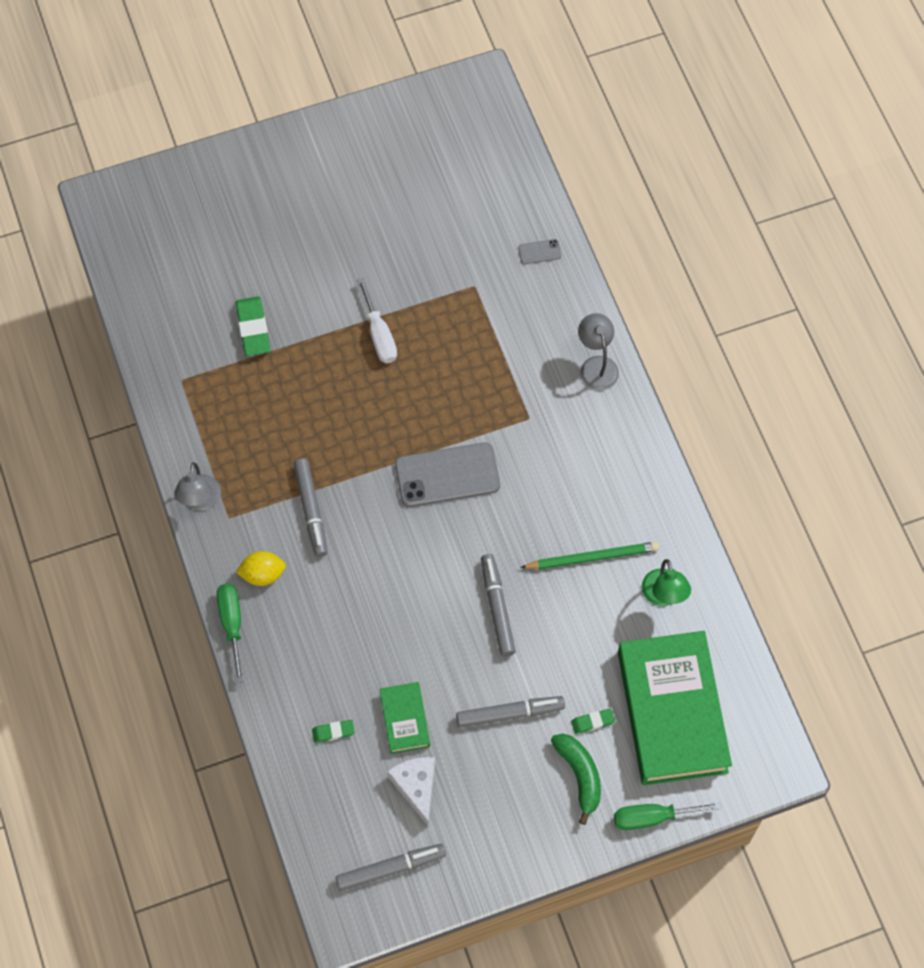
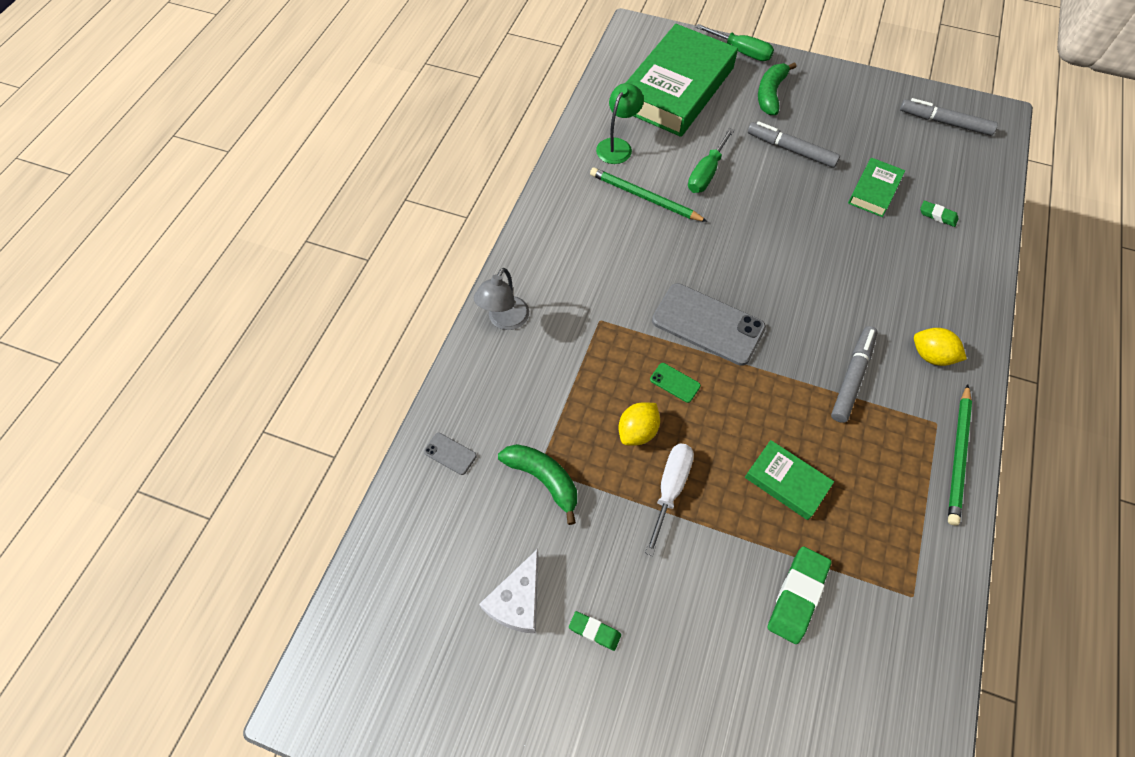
camera: 140 degrees left, 5 degrees down
(200, 501) = (958, 456): grey lamp -> green pencil
(232, 624) = (983, 336): green screwdriver -> green screwdriver (706, 173)
(306, 395) = (786, 482): none -> green book
(416, 786) = (894, 151): white cheese -> white cheese (517, 600)
(431, 356) = (637, 431): none -> yellow lemon
(434, 410) = (675, 383): none -> green phone
(465, 281) = (543, 479): none -> green banana
(497, 608) = (746, 212): grey marker -> none
(592, 722) = (736, 113): green eraser -> green eraser (594, 631)

